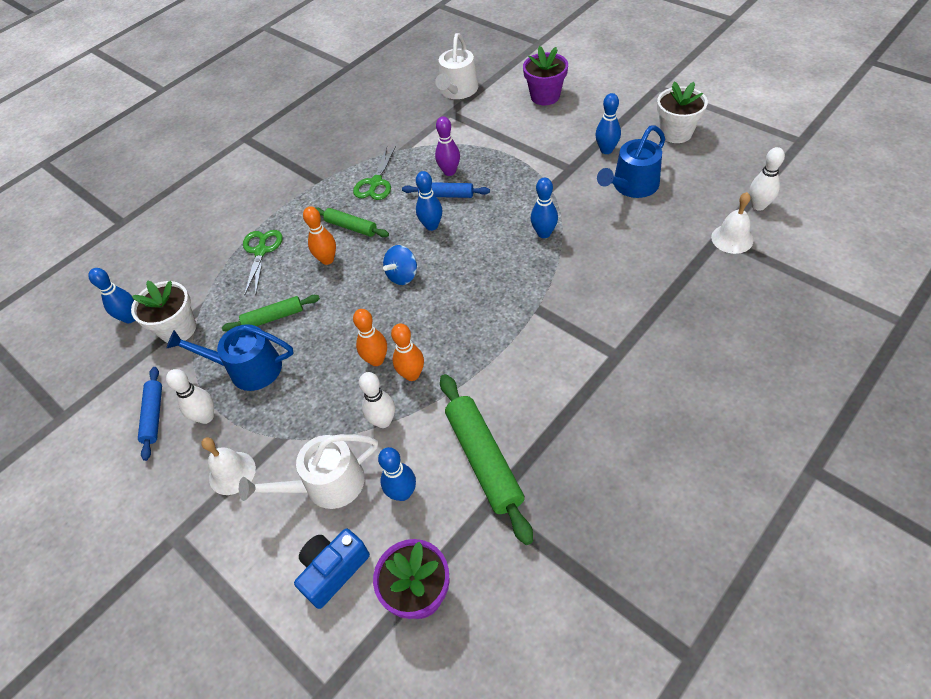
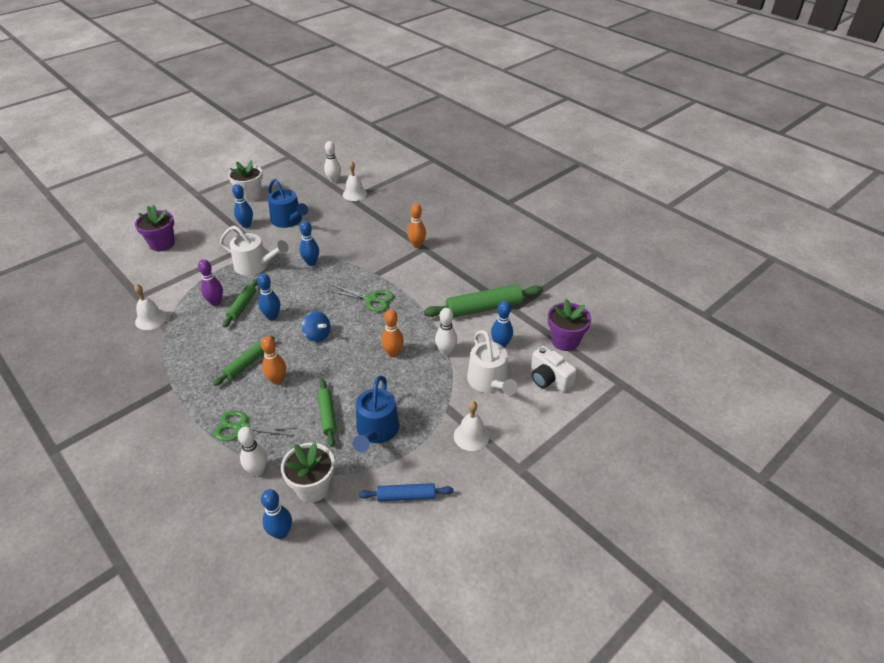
camera: 90 degrees left, 10 degrees down
(206, 417) = (417, 457): white bowling pin -> white bowling pin (258, 470)
(333, 570) = (549, 378): blue camera -> white camera
(376, 183) = (200, 347): green scissors -> green scissors (371, 299)
(412, 374) = (411, 335): orange bowling pin -> orange bowling pin (417, 245)
(415, 134) = (151, 319): none -> white bell
(446, 195) = (242, 306): blue rolling pin -> green rolling pin
(457, 91) = (112, 289): white watering can -> white watering can (255, 265)

